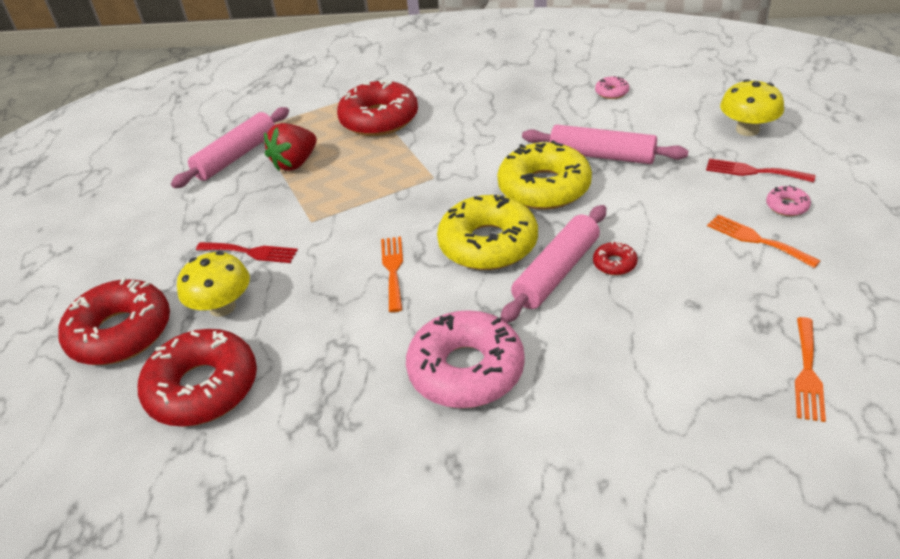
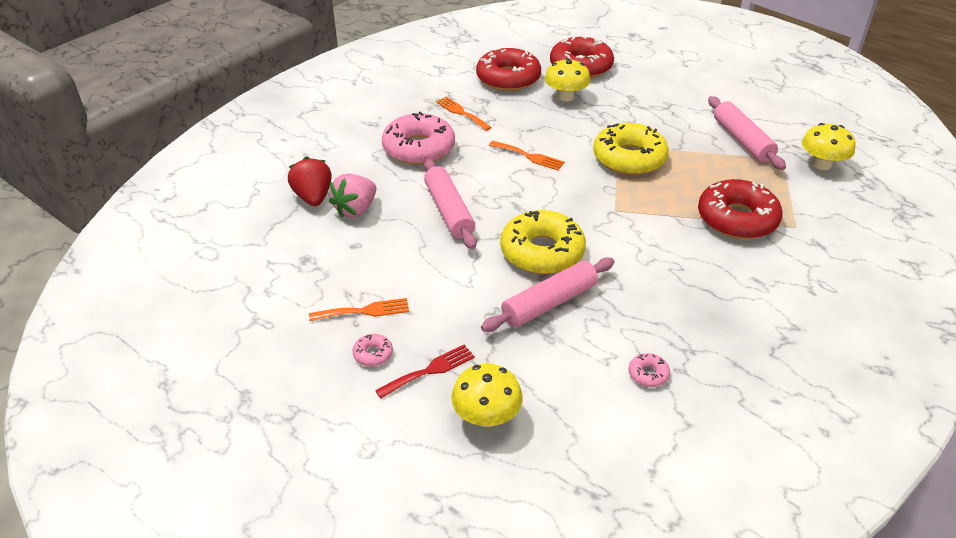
camera: 120 degrees right, 0 degrees up
(248, 109) = (821, 164): none -> yellow mushroom
(251, 252) = (608, 117): red fork -> none
(295, 163) = (704, 160): red strawberry -> red strawberry (313, 197)
(488, 244) = (509, 199): yellow donut -> yellow donut (629, 158)
(614, 263) = (426, 237): red donut -> none
(643, 344) = (356, 210): none -> pink strawberry
(807, 373) = (259, 251): orange fork -> orange fork (461, 113)

